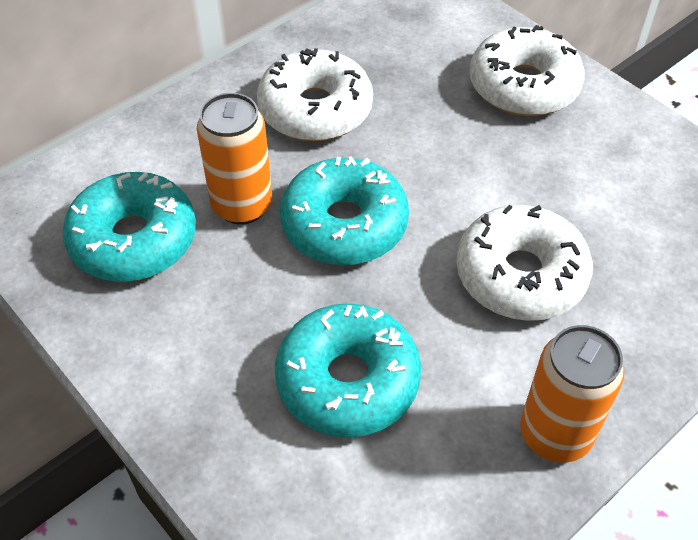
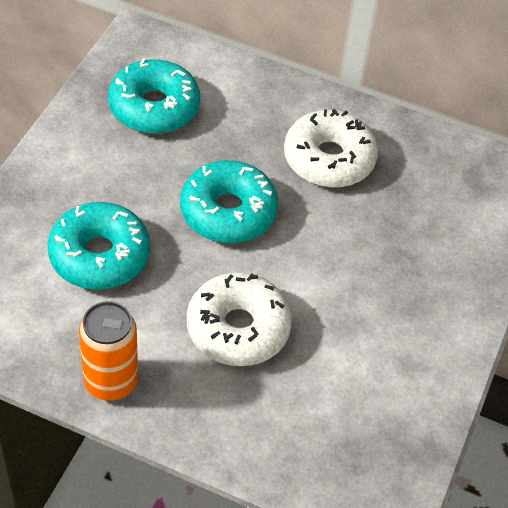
camera: 60 degrees right, 0 degrees up
(242, 205) = (213, 151): orange can -> none
(523, 86) = (440, 281): white donut -> none

